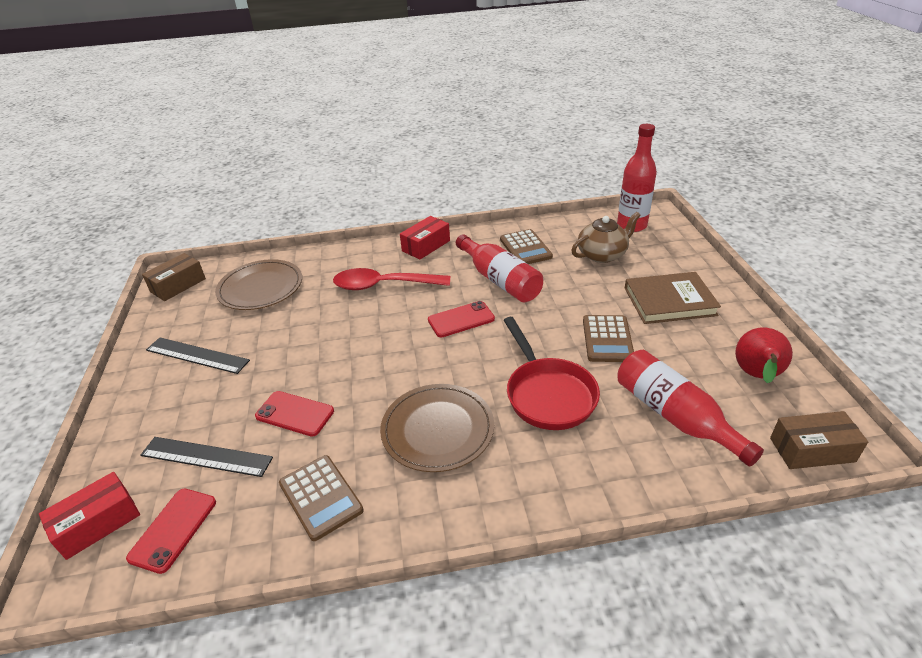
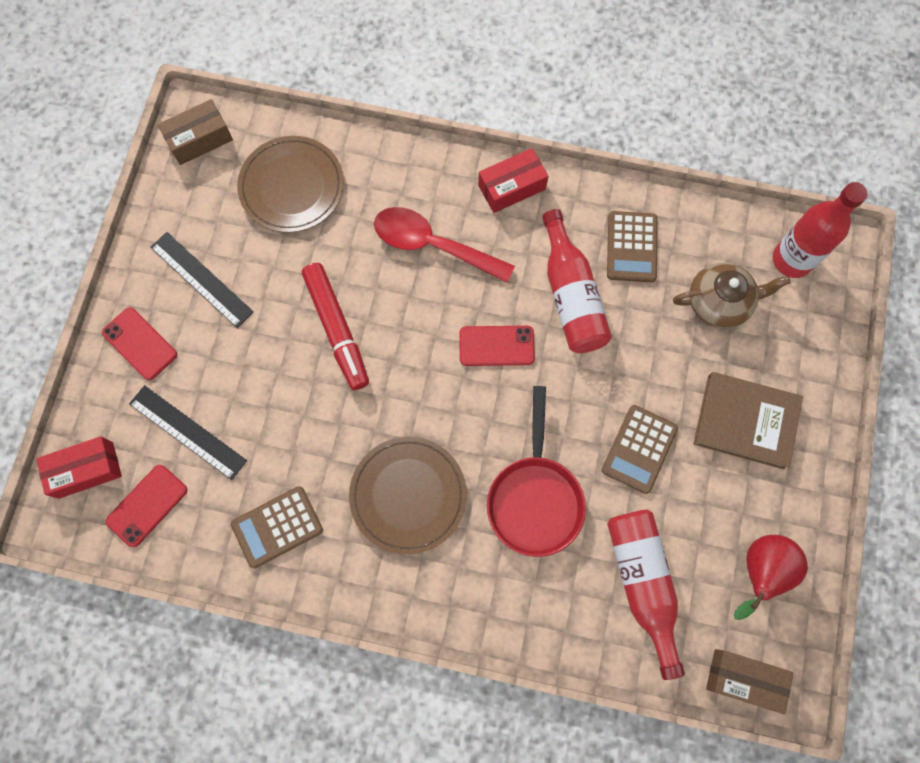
camera: 20 degrees right, 35 degrees up
(295, 413) = (280, 412): red phone -> red phone (140, 343)
(320, 497) = (277, 527): brown calculator -> brown calculator turned 75 degrees clockwise
(327, 349) = (337, 329): none -> red marker

